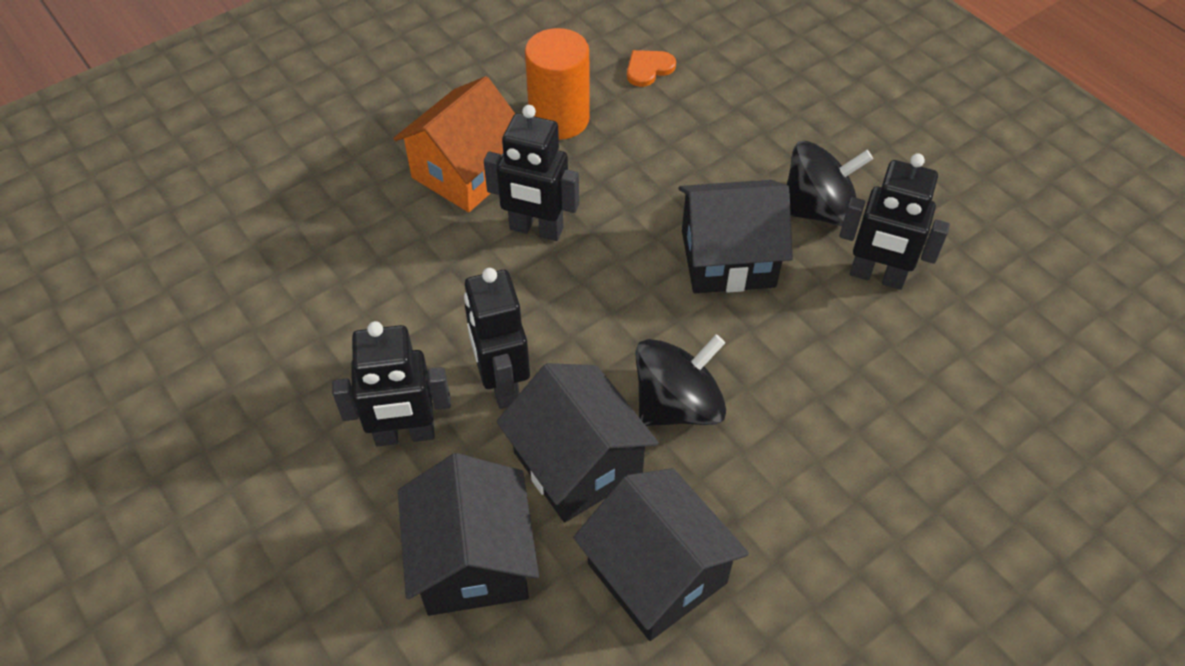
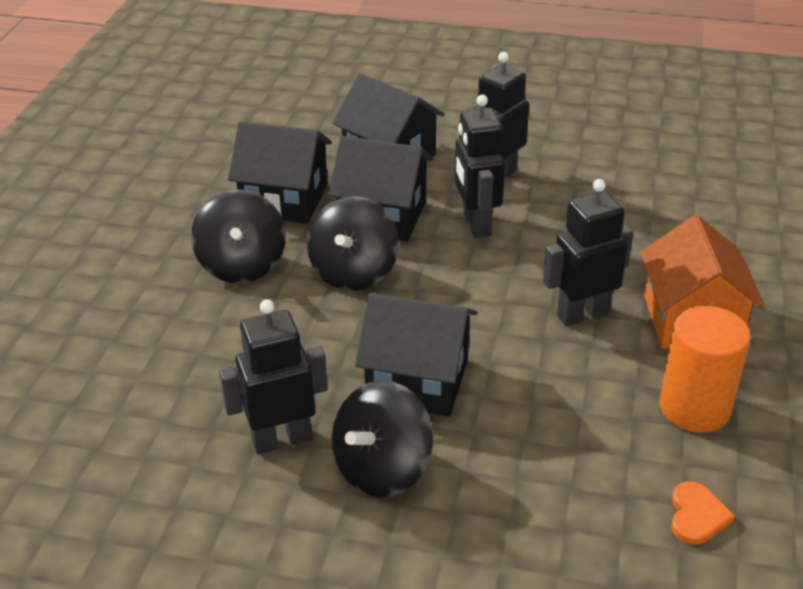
camera: 140 degrees right, 15 degrees down
(502, 384) = (476, 224): black robot -> black robot turned 135 degrees counterclockwise
(728, 258) = (417, 380): black house -> black house turned 60 degrees clockwise
(780, 495) = (242, 265): none -> black spinning top

